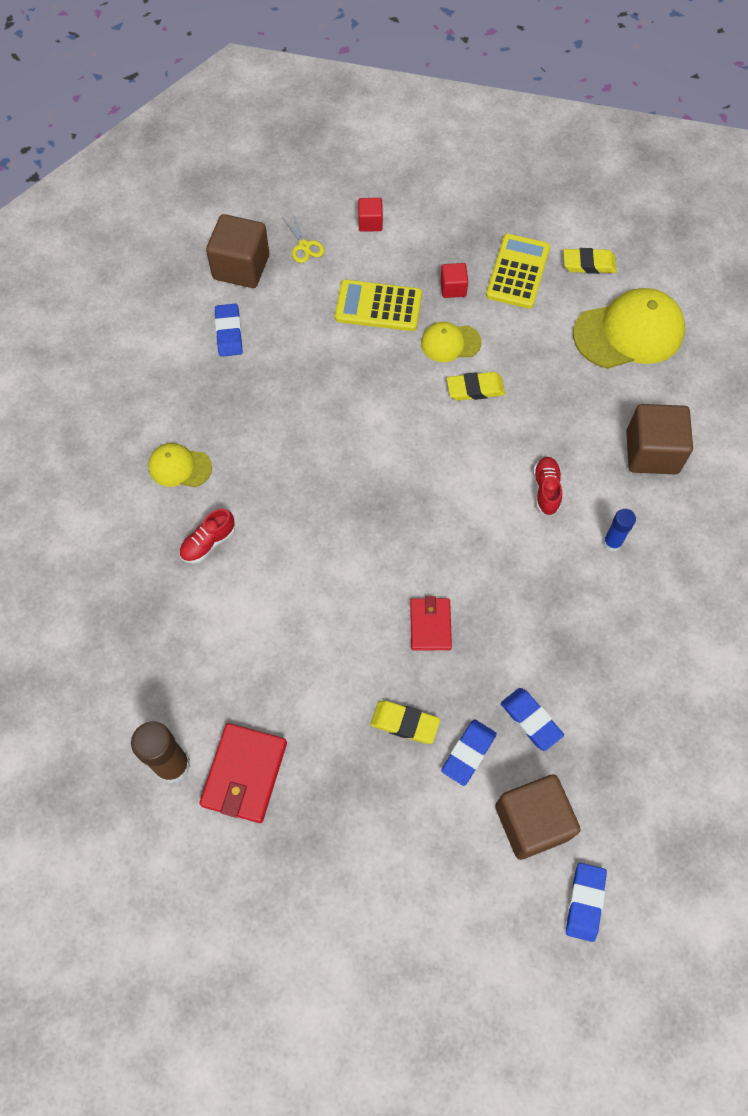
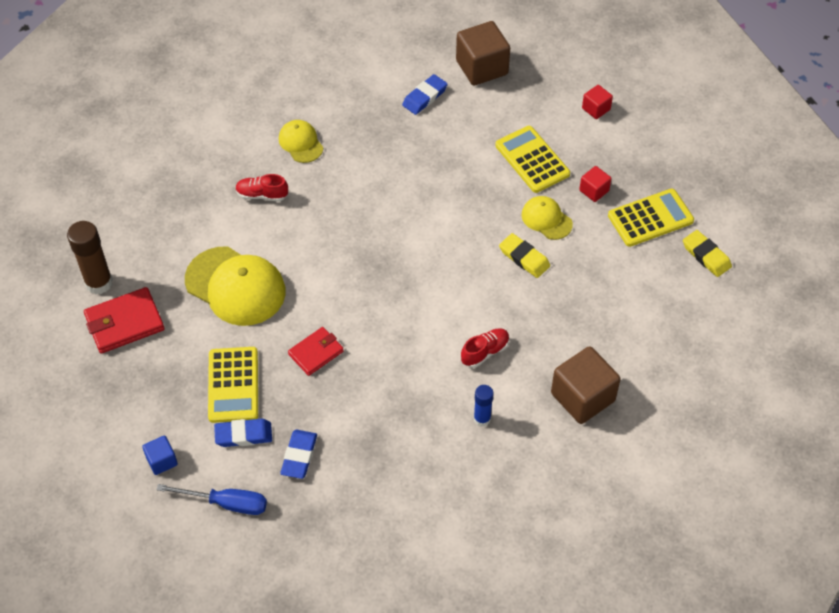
camera: 50 degrees right, 10 degrees down
(304, 246) = (535, 88): yellow scissors -> none
(405, 723) = (233, 385): yellow eraser -> yellow calculator
(437, 850) = (162, 461): none -> blue cube
(532, 822) = (226, 503): brown cube -> blue screwdriver
(585, 902) = (196, 570): blue eraser -> none
(629, 332) = (672, 318): yellow cap -> yellow cap (235, 286)

